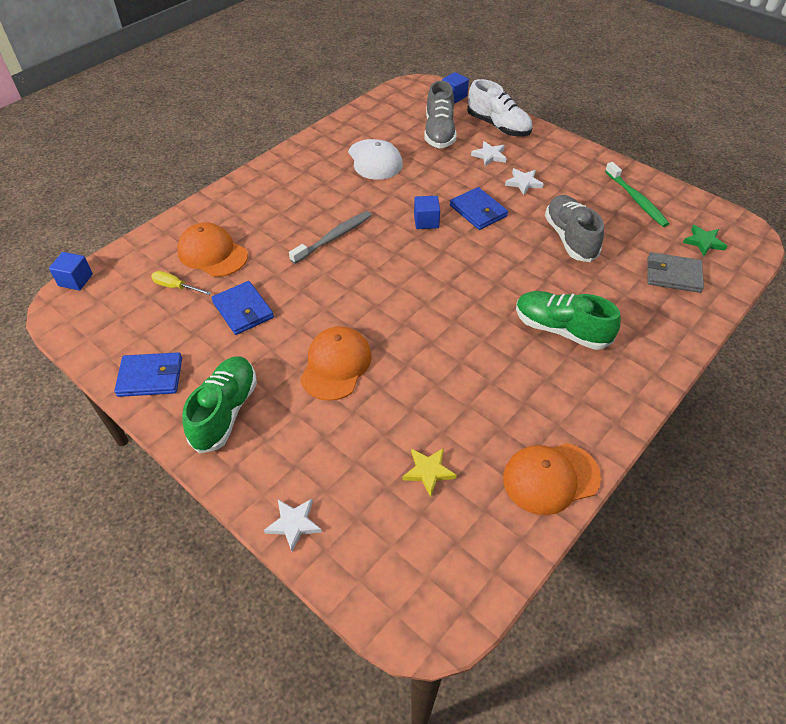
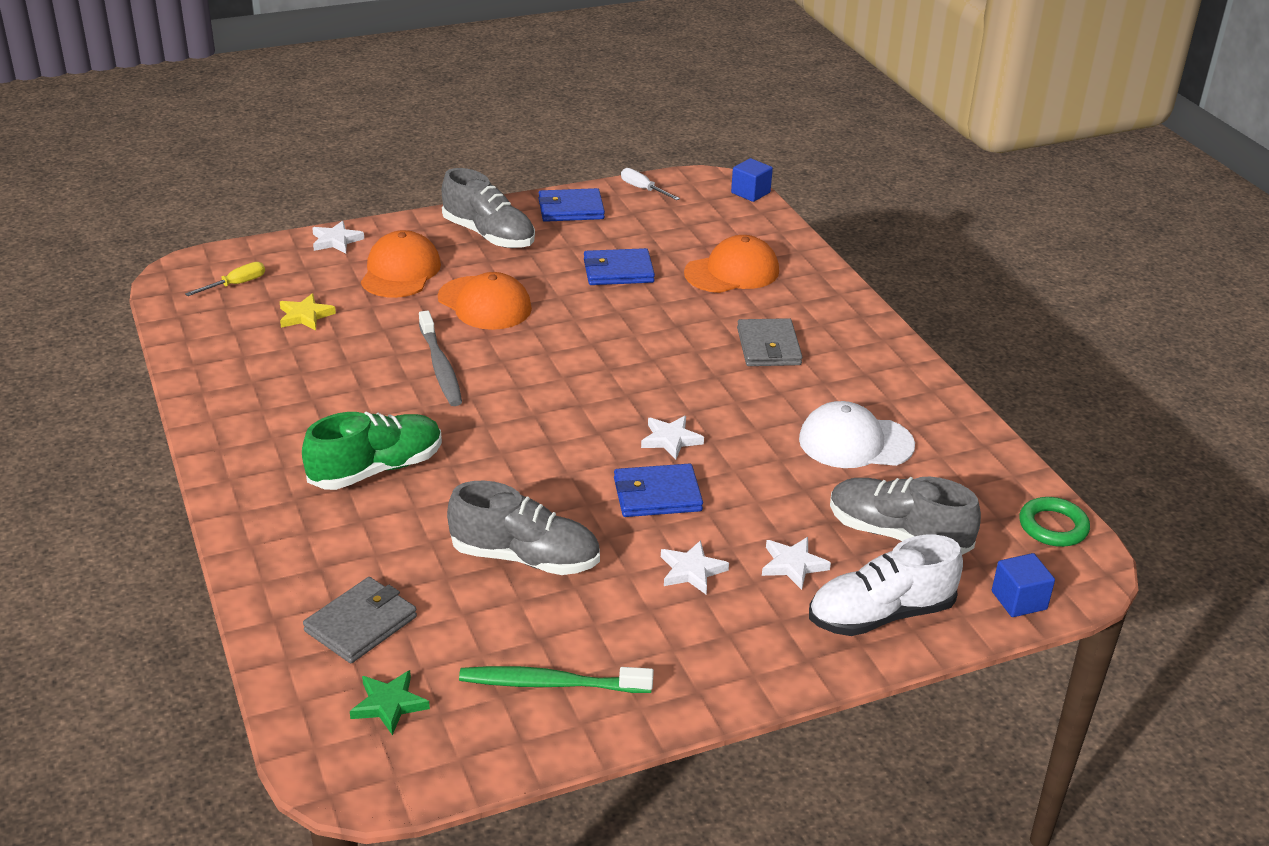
camera: 115 degrees right, 15 degrees down
(92, 344) = (643, 189): none -> white screwdriver
(150, 377) = (570, 209): blue wallet -> blue wallet turned 60 degrees clockwise
(176, 287) = (691, 241): yellow screwdriver -> yellow screwdriver (236, 284)
(225, 412) = (489, 235): green shoe -> grey shoe
(300, 212) = (768, 347): none -> grey wallet
(334, 237) = (696, 358): grey toothbrush -> grey toothbrush (440, 367)
(394, 96) = (1053, 526): none -> green ring
(426, 221) = (670, 439): blue cube -> white star
(550, 478) = (216, 378): orange cap -> orange cap (400, 271)

